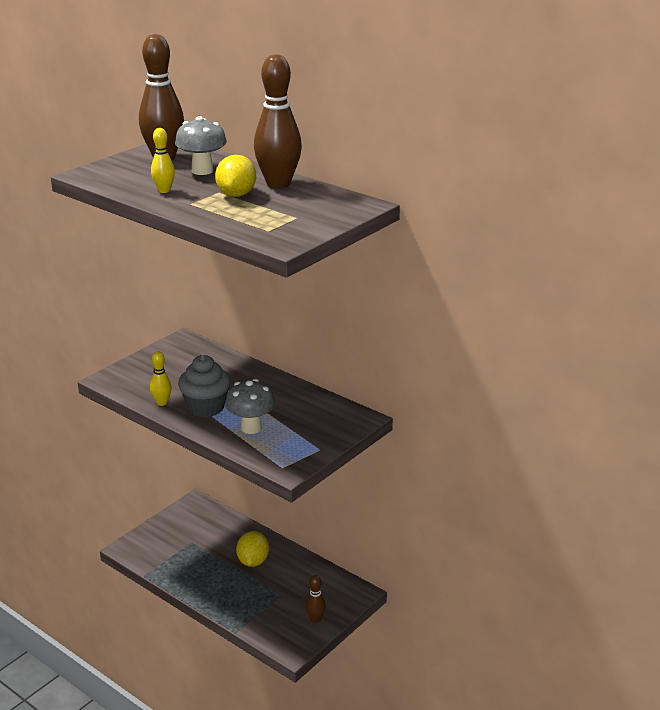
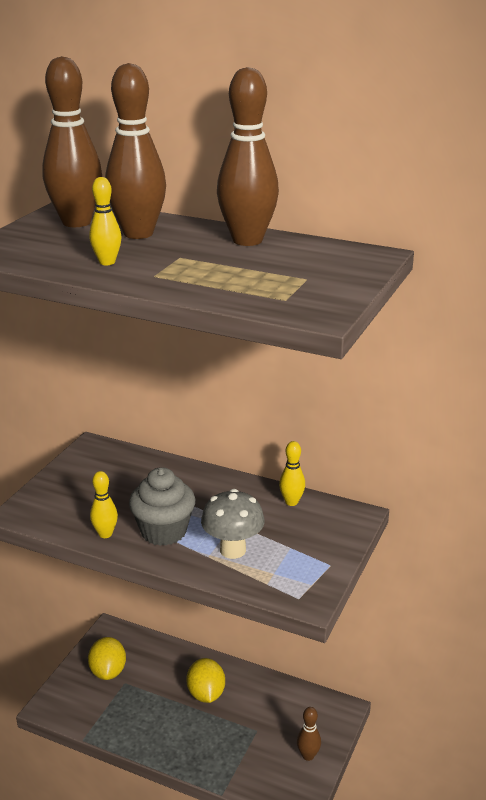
camera: 15 degrees left, 0 degrees up
(202, 171) = (138, 234): grey mushroom -> brown bowling pin
(236, 195) = (206, 258): yellow lemon -> yellow lemon (108, 671)
(316, 401) = (291, 502): none -> yellow bowling pin

